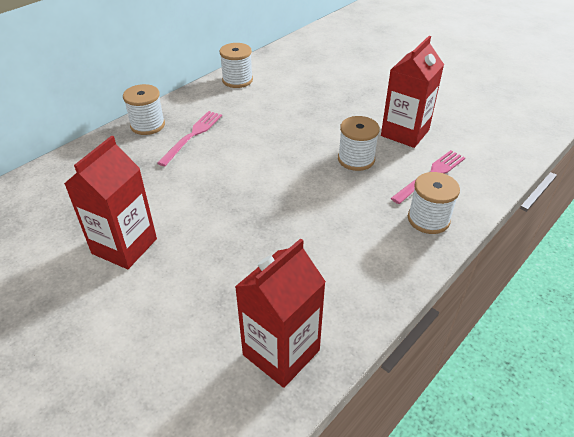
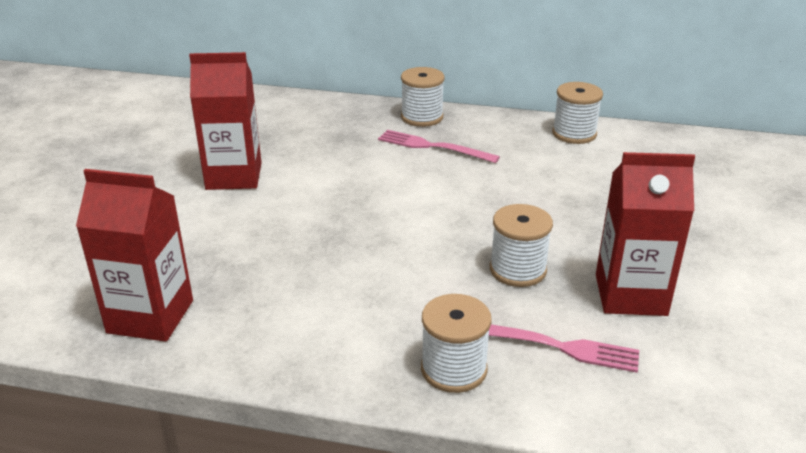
camera: 60 degrees right, 10 degrees down
(192, 136) = (433, 147): pink fork -> pink fork turned 150 degrees counterclockwise

